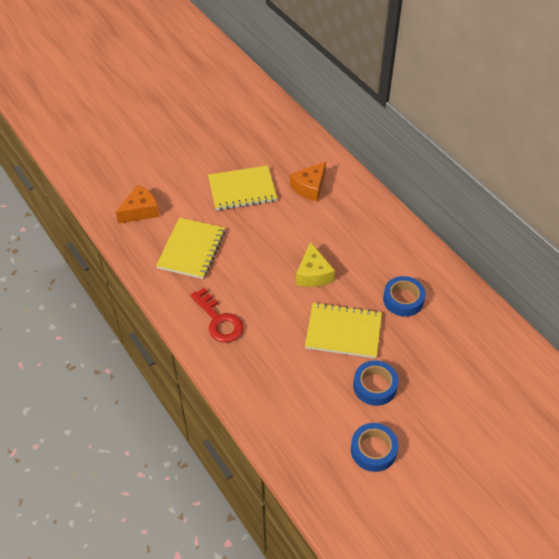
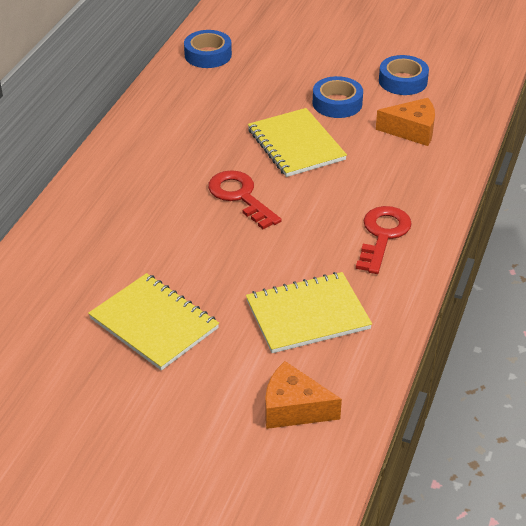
camera: 125 degrees left, 10 degrees down
(310, 187) = (93, 261): orange cheese -> orange cheese (412, 130)
(313, 274) = (240, 196): yellow cheese -> red key
(403, 300) = (211, 123): blue tape -> blue tape (208, 55)

